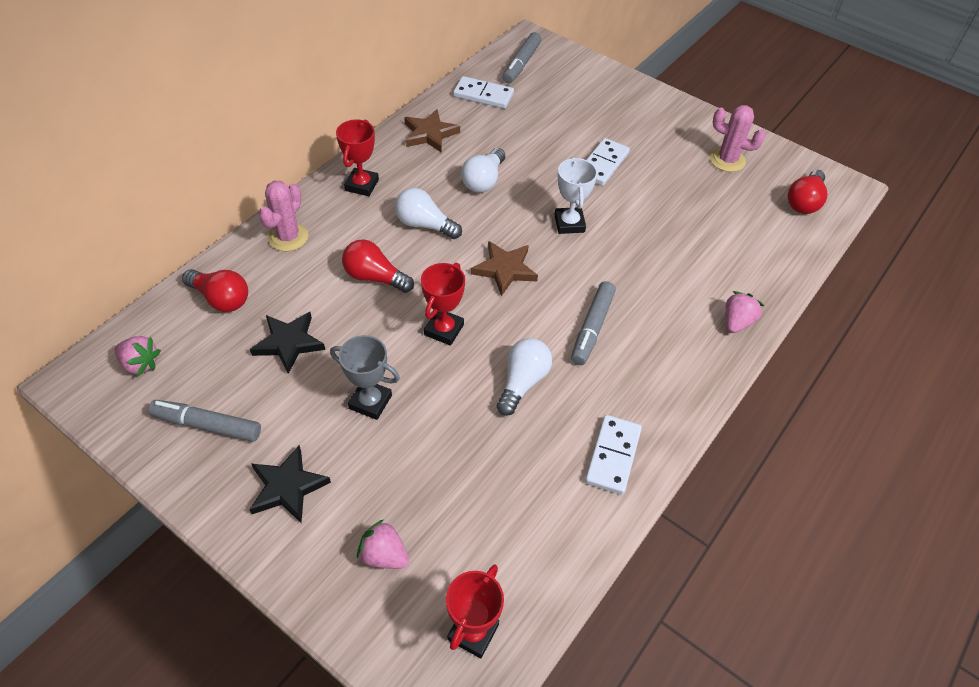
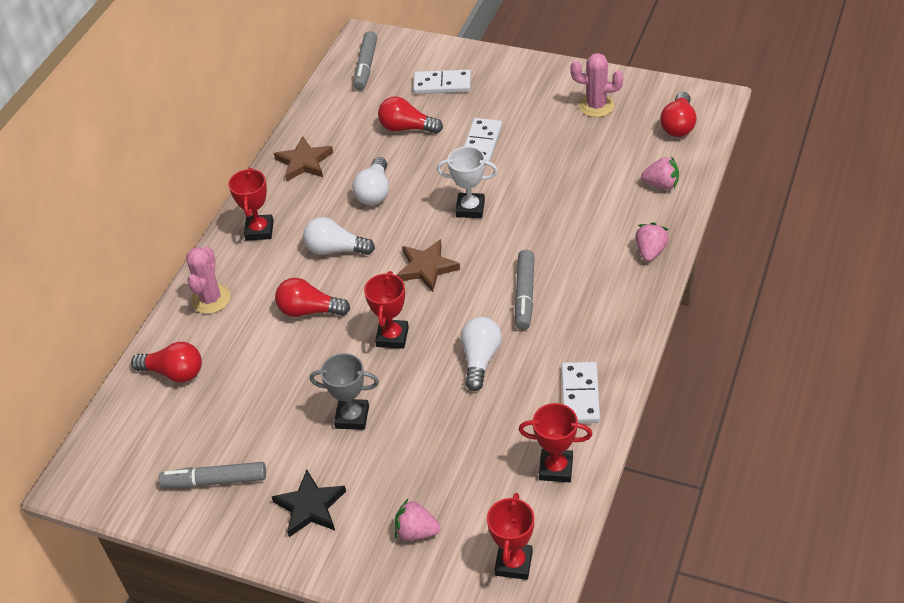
camera: 10 degrees left, 5 degrees down
(140, 364) = (127, 450): pink strawberry -> pink strawberry (661, 184)
(289, 343) = (256, 391): black star -> none
(483, 95) = (340, 109): white domino -> white domino (442, 84)
(537, 130) = (407, 128): none -> red light bulb
(558, 532) = (556, 468): none -> red trophy
(569, 223) = (470, 208): white trophy -> white trophy turned 60 degrees counterclockwise

